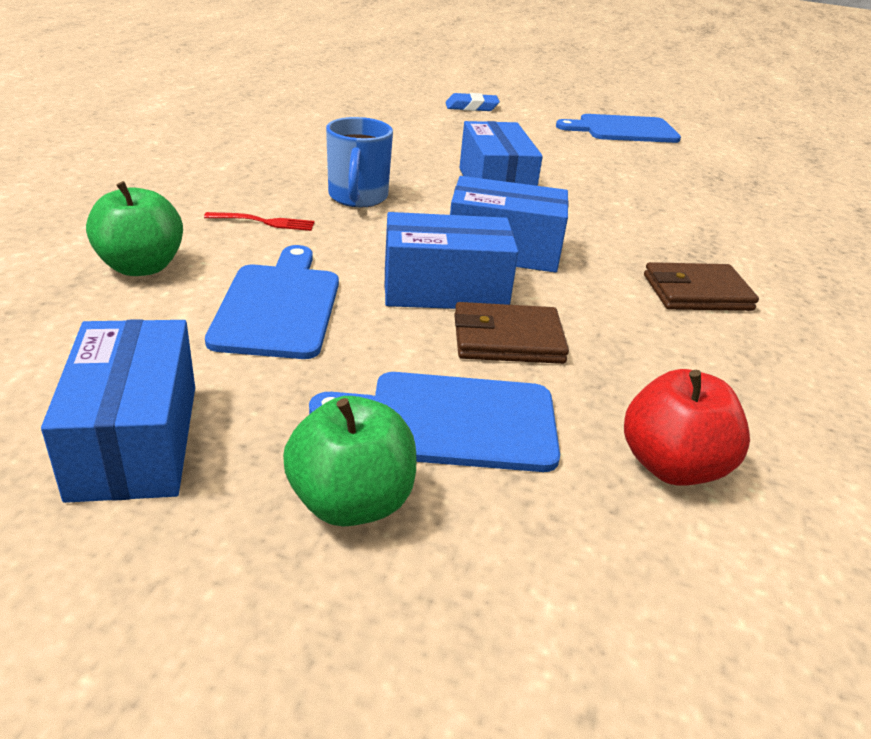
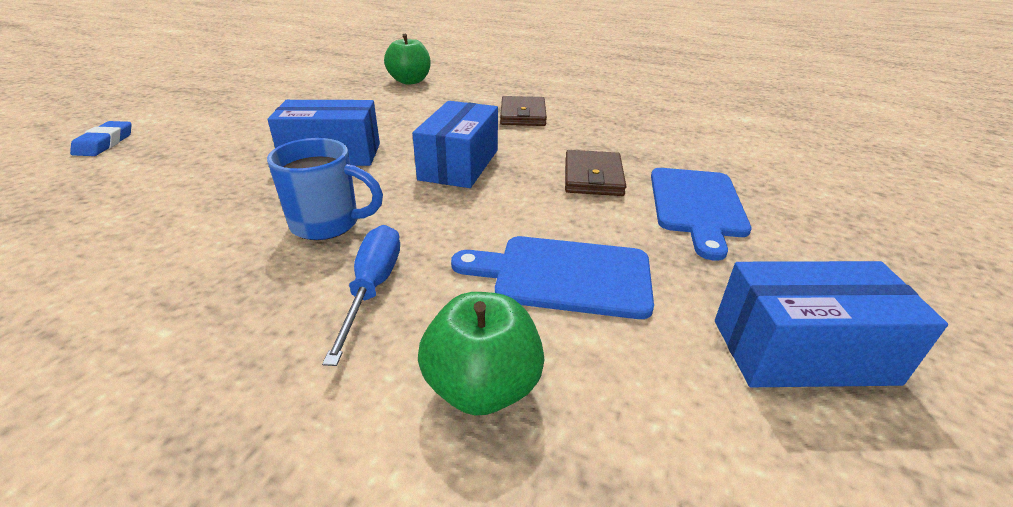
camera: 80 degrees left, 0 degrees up
(264, 222) = (372, 288): red fork -> blue screwdriver
(351, 502) = (798, 245): green apple -> green apple (410, 81)
(445, 289) = (525, 193): blue box -> none
(623, 130) = (237, 91): blue cutting board -> none
(672, 466) = (702, 150): red apple -> none

